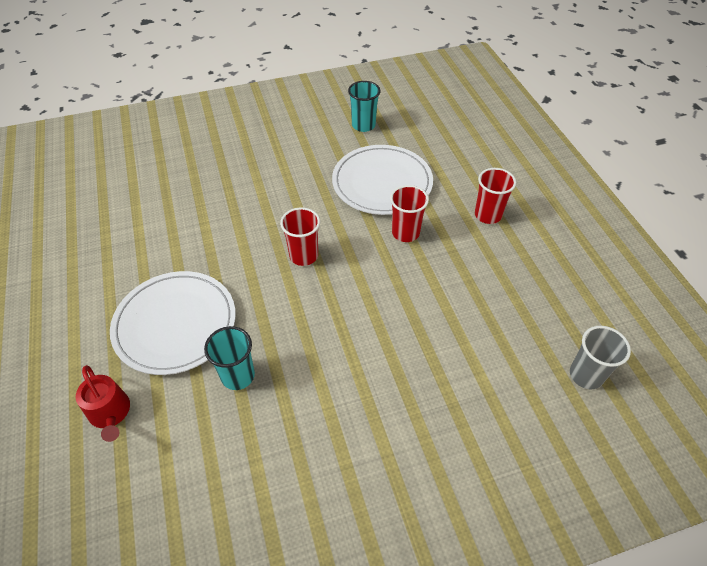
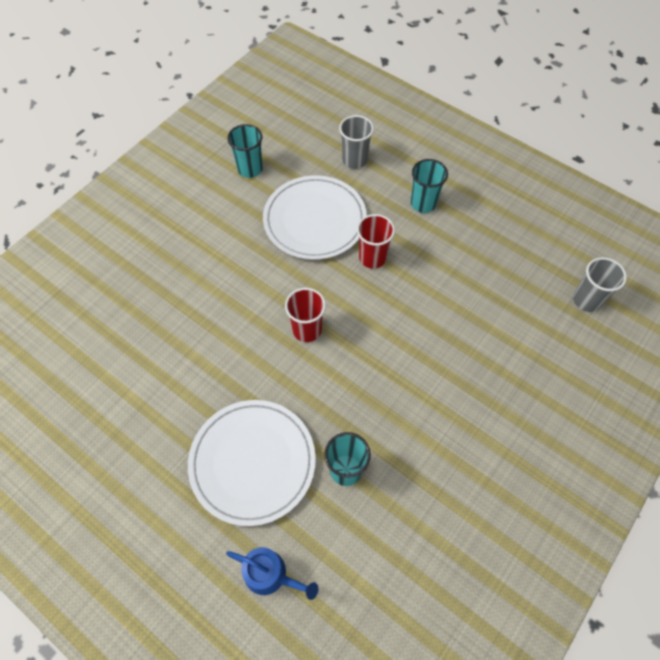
camera: 35 degrees left, 10 degrees up
(110, 413) = (270, 574): red watering can -> blue watering can
(455, 156) = (354, 160): none -> grey cup
(488, 215) = (423, 203): red cup -> turquoise cup

